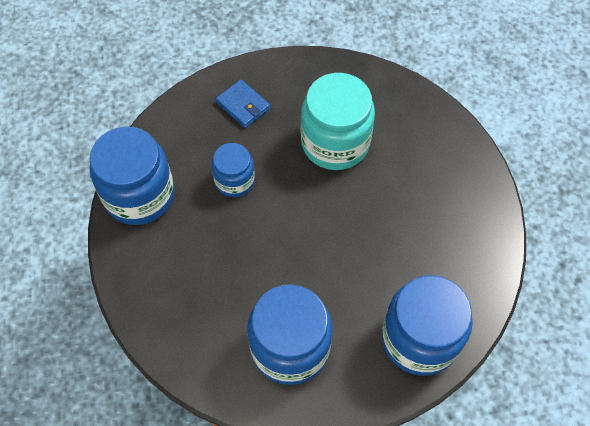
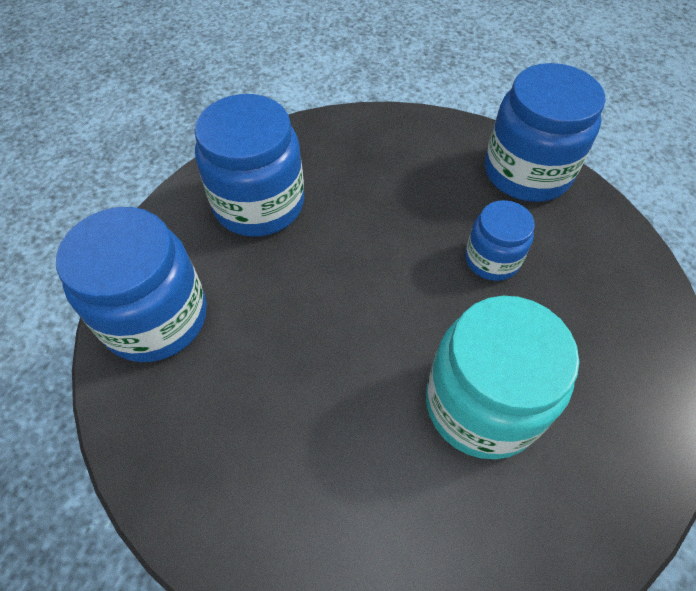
camera: 125 degrees right, 5 degrees down
(243, 105) = (611, 329): blue wallet -> none

